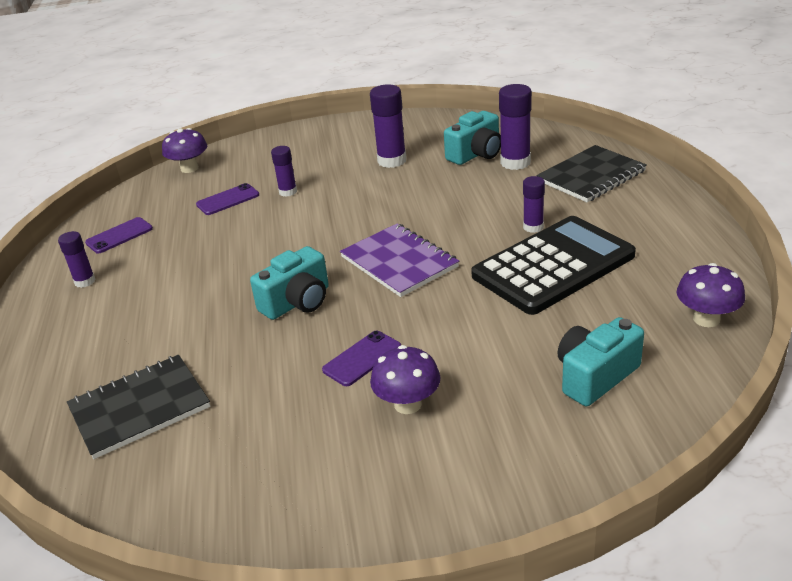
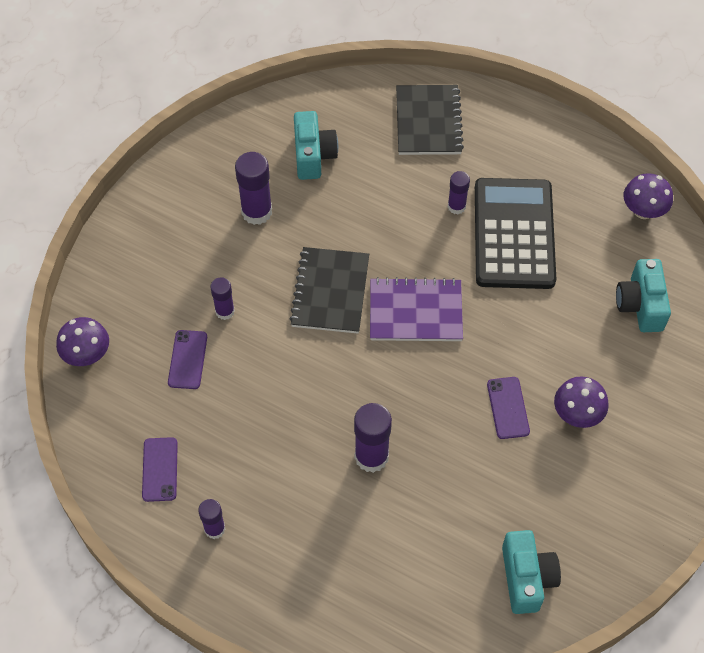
camera: 55 degrees left, 25 degrees up
(139, 408) = (436, 567): black notebook -> black notebook (330, 292)
(297, 302) = (402, 403): turquoise camera -> turquoise camera (526, 578)
(515, 162) = (356, 144): purple glue stick -> purple glue stick (371, 456)

